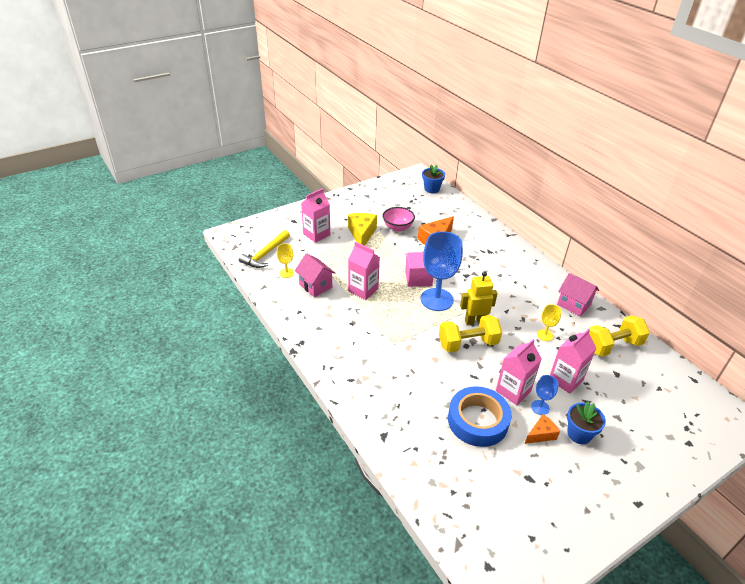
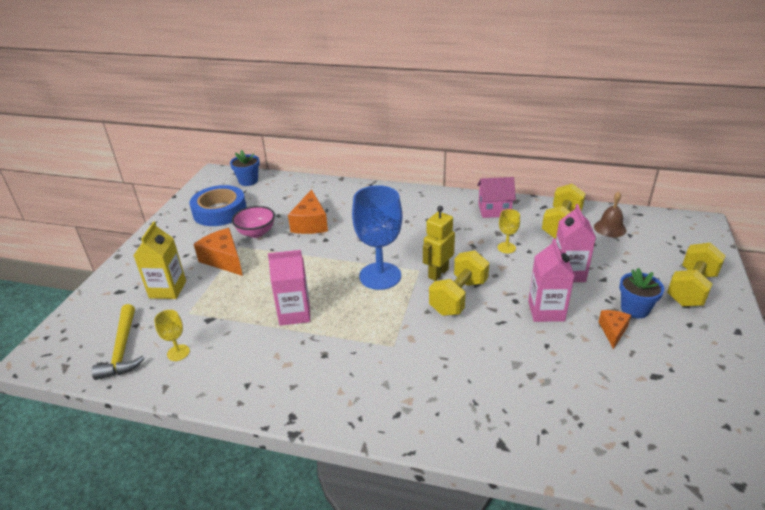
camera: 40 degrees left, 5 degrees down
(315, 286) = (233, 344): pink house -> none
(316, 234) = (168, 289): pink carton -> yellow carton
(362, 234) = (223, 260): yellow cheese -> orange cheese
(418, 278) = (338, 268): pink cube -> none
(477, 421) = (556, 359): blue tape -> blue tape (220, 211)
(540, 407) = (582, 309): blue goblet -> none
(647, 454) = (691, 289): none -> yellow dumbbell
(649, 373) = (610, 228): none -> brown bell

